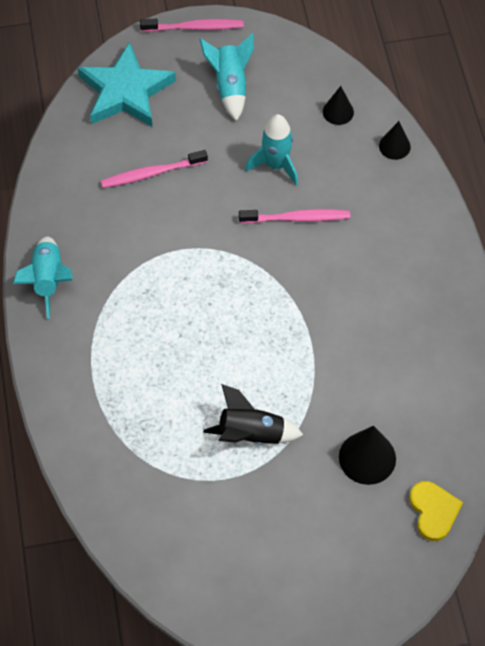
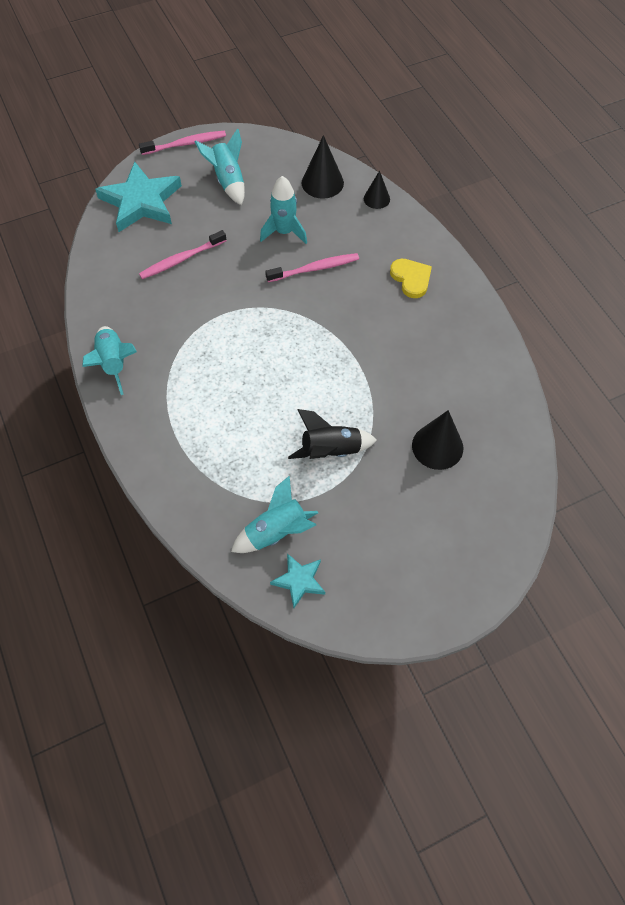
camera: 15 degrees left, 0 degrees up
(168, 508) = (276, 532): none -> turquoise rocket
(177, 564) = (299, 581): none -> turquoise star
(338, 112) = (322, 183): black cone -> black cone, size x1.61
(433, 511) = (509, 477): yellow heart -> yellow heart (411, 279)

